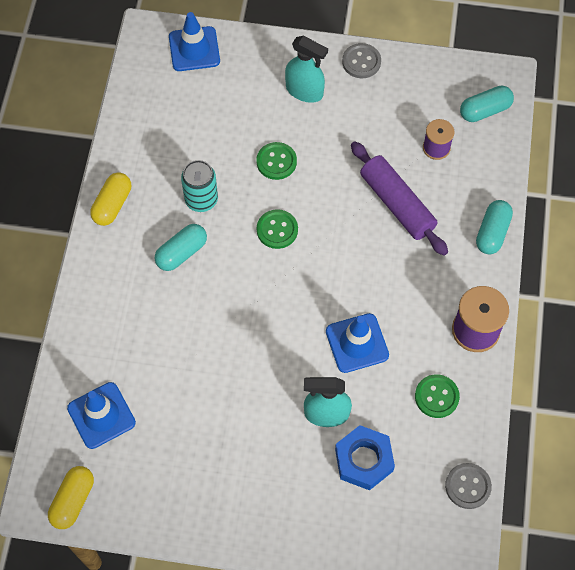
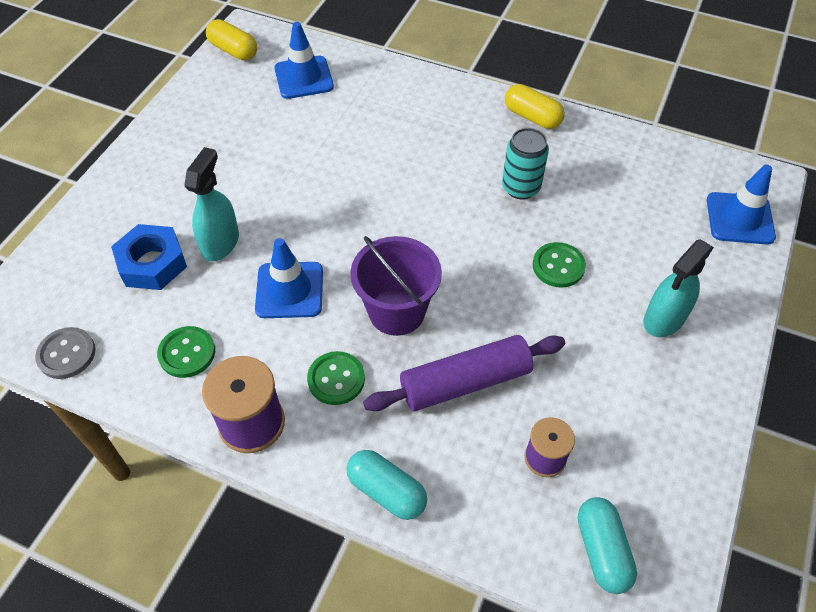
camera: 105 degrees right, 10 degrees down
(182, 253) = (458, 160): turquoise capsule -> none
(277, 230) = (462, 247): green button -> green button (336, 379)
(352, 261) = (396, 311): none -> purple bucket
(361, 62) = (709, 399): grey button -> none

